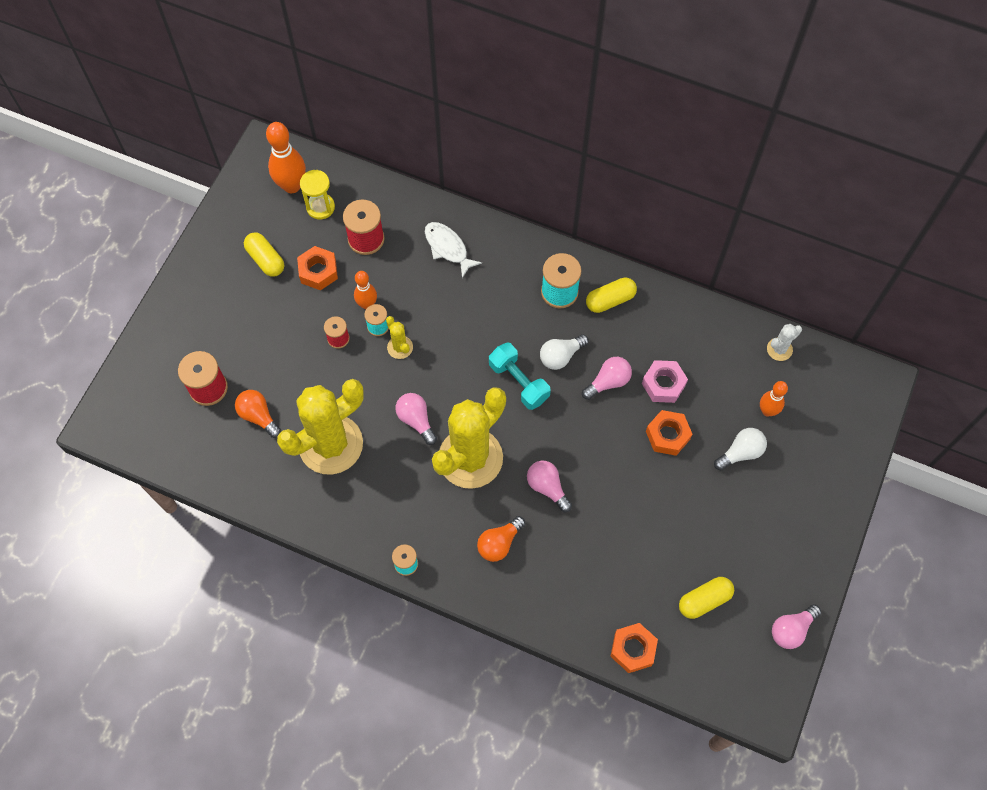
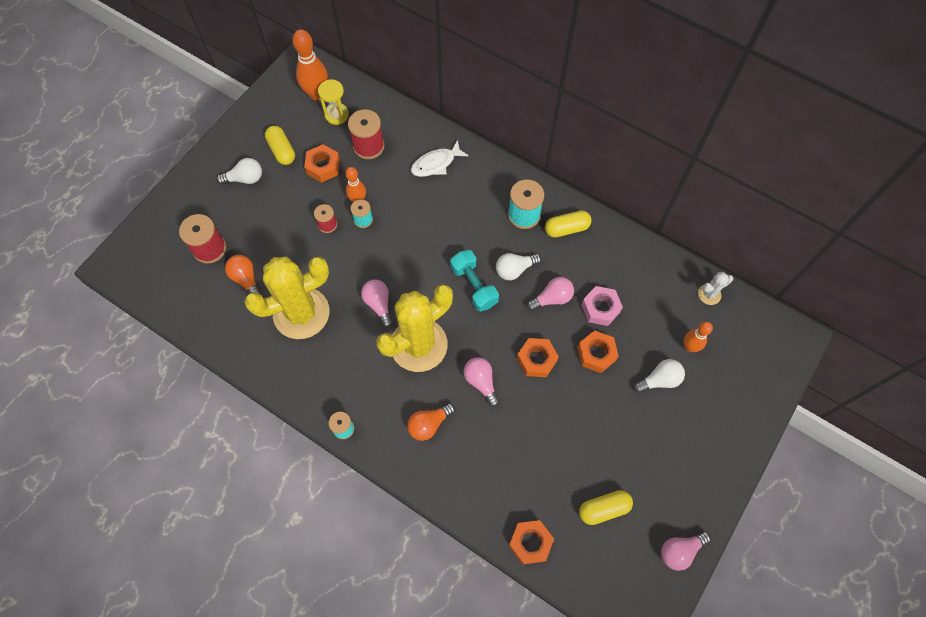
camera: 10 degrees right, 0 degrees up
(230, 299) = (245, 178): none -> white light bulb
(400, 347) = (378, 240): yellow cactus -> none
(448, 248) = (436, 164): white fish -> white fish turned 90 degrees counterclockwise
(603, 453) = (536, 360): none -> orange nut

